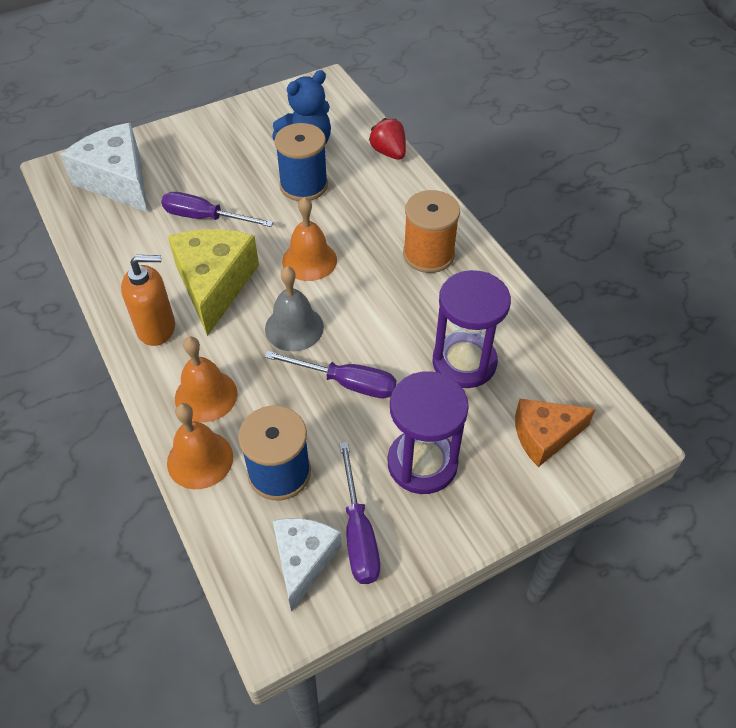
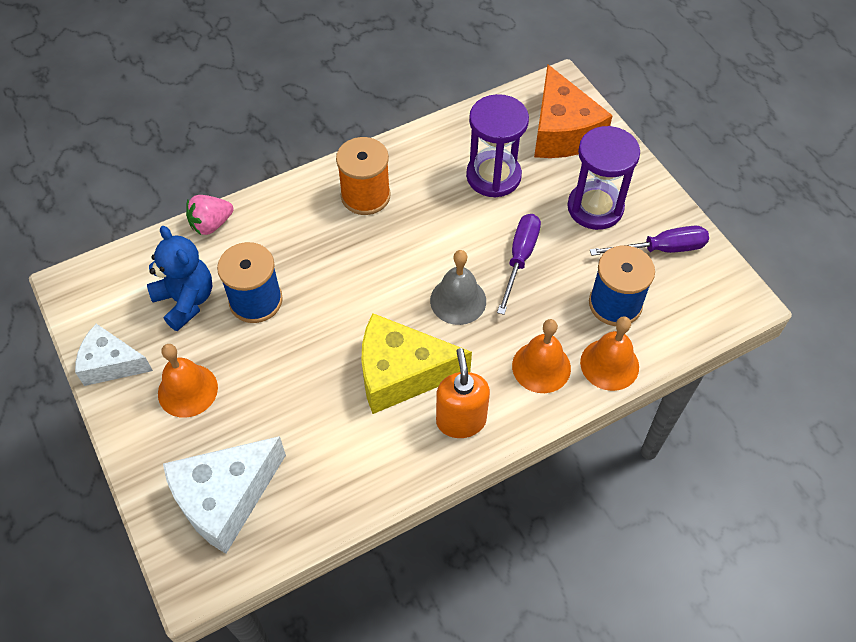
camera: 90 degrees left, 5 degrees up
(205, 217) = (299, 393): purple screwdriver -> none
(303, 560) = (689, 284): white cheese -> white cheese (111, 364)
(309, 260) = (370, 291): orange bell -> orange bell (187, 390)
(389, 152) = (211, 224): red strawberry -> pink strawberry
(544, 436) = (562, 132): orange cheese -> orange cheese, size x1.57

